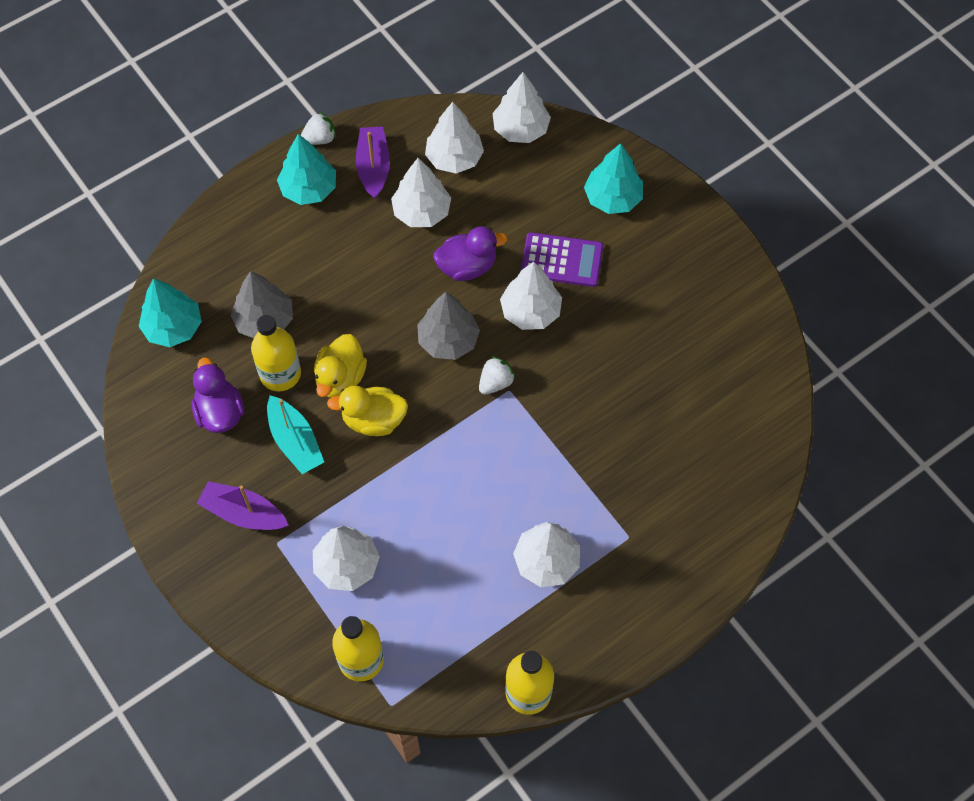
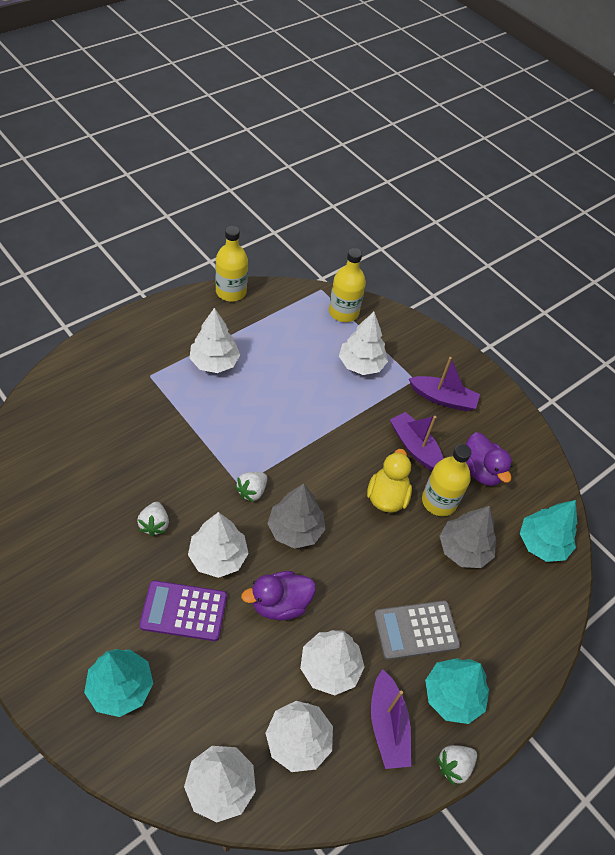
camera: 170 degrees right, 10 degrees down
(295, 441) = (415, 447): turquoise boat -> purple boat
(333, 243) = (416, 630): none -> grey calculator
(373, 420) = (354, 462): yellow duck -> none
(600, 344) = (154, 524): none -> white strawberry

